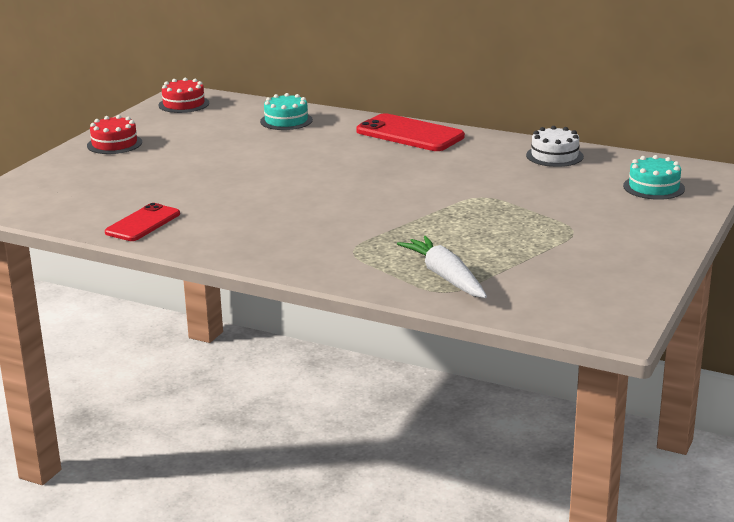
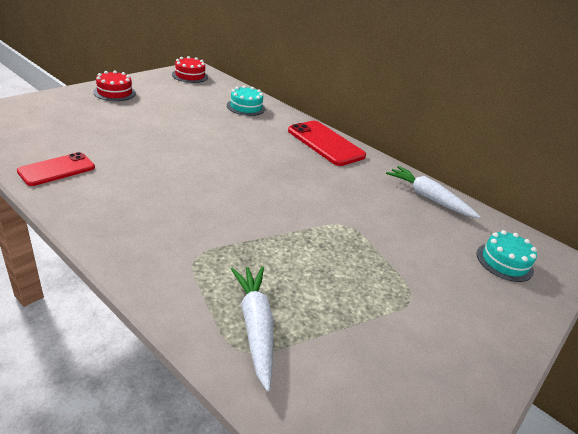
camera: 10 degrees right, 10 degrees up
(554, 156) = (428, 198): white cake -> white carrot

